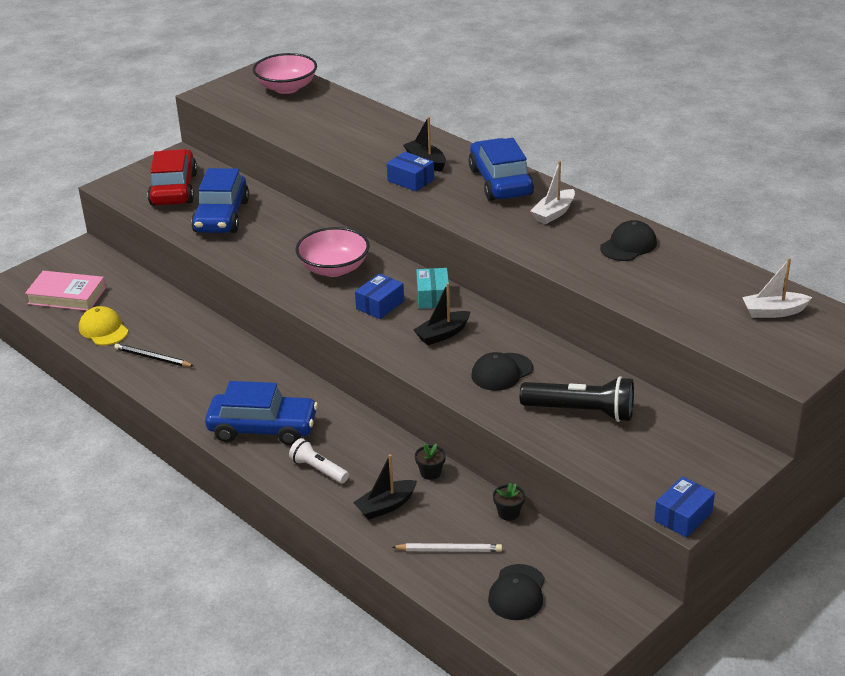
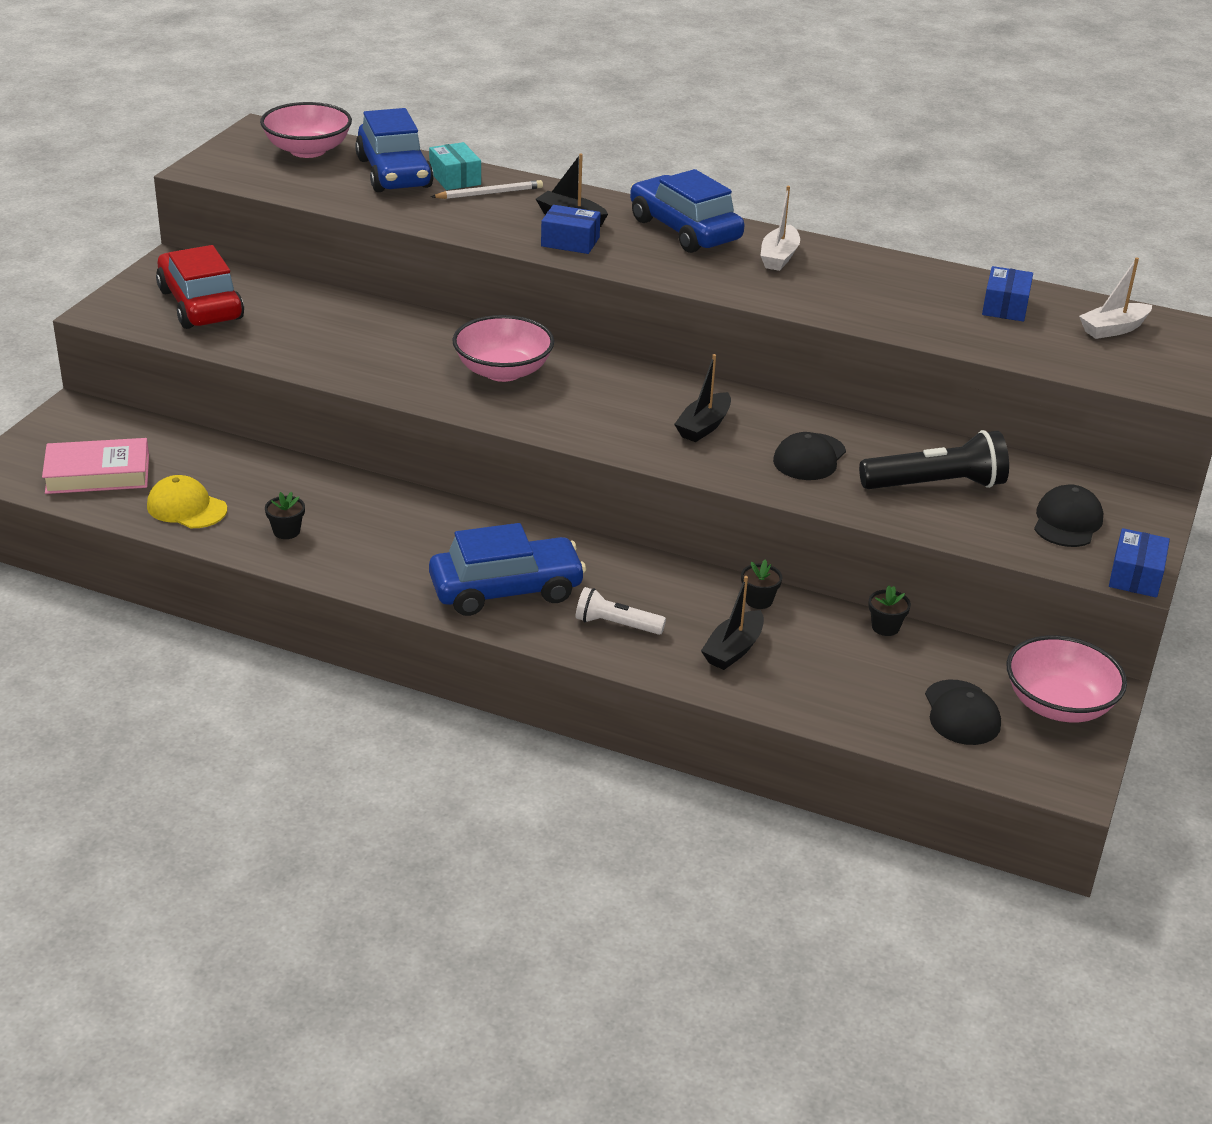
camera: 25 degrees left, 0 degrees up
(152, 358) = (286, 531): black pencil -> black flower pot
(221, 216) = (297, 329): blue car -> blue car (394, 173)
(380, 305) = (597, 405): blue box -> blue box (1005, 306)
(433, 297) = (657, 385): turquoise box -> turquoise box (455, 178)
(449, 550) = (847, 683): white pencil -> white pencil (489, 193)
(597, 604) = (1058, 704): none -> pink bowl
(628, 245) = (896, 281): black cap -> black cap (1067, 521)

